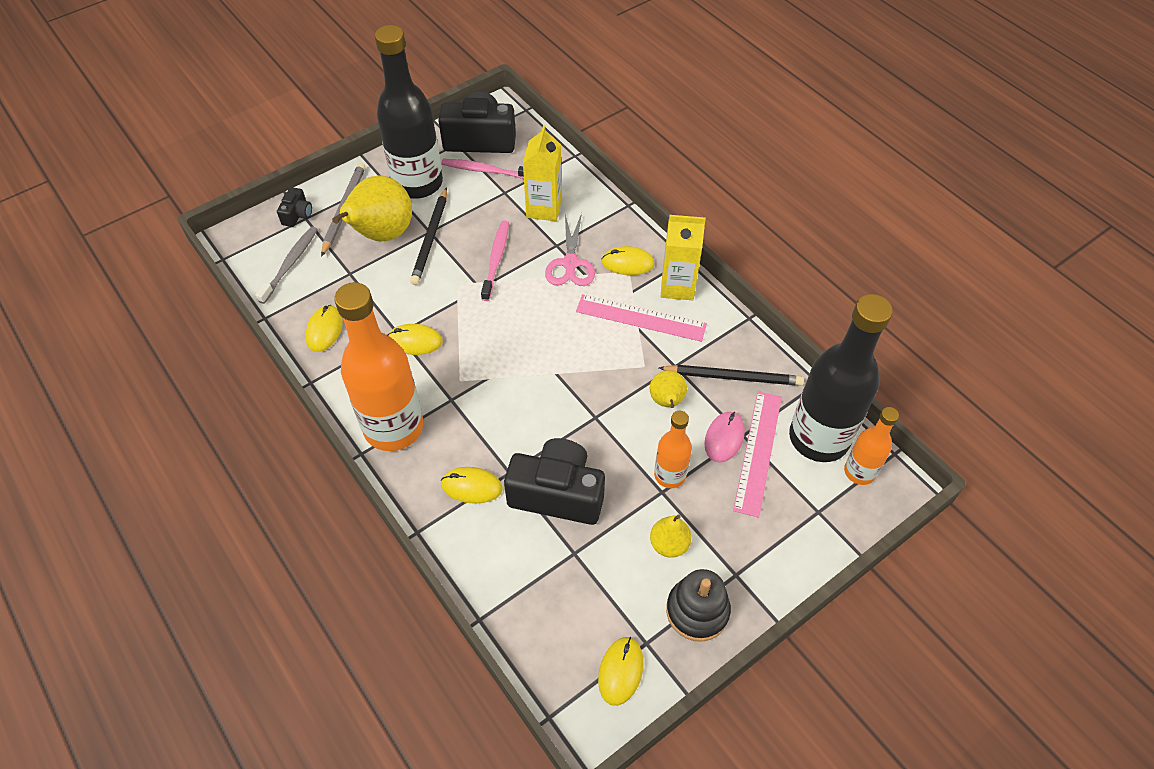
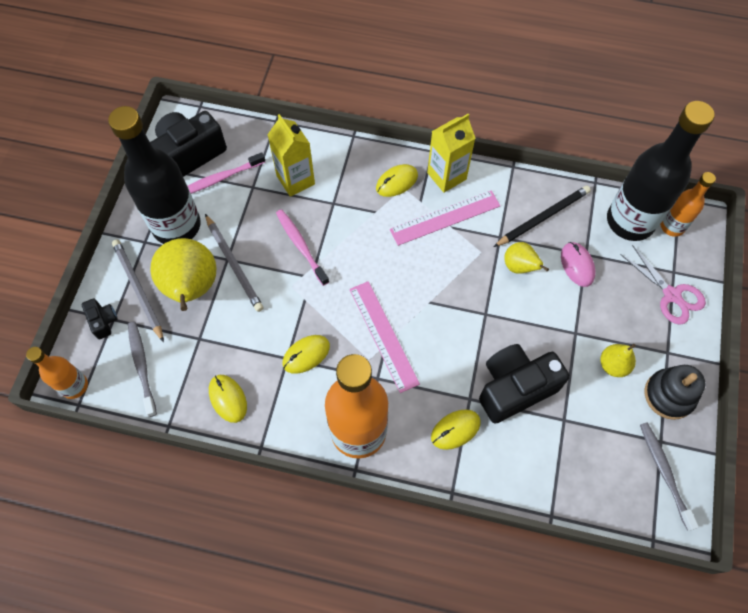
camera: 40 degrees left, 10 degrees up
(430, 238) = (234, 264): black pencil -> grey pencil
(570, 263) = (357, 210): pink scissors -> pink scissors (671, 295)
(620, 671) = (664, 473): yellow mouse -> grey toothbrush
(670, 475) = (569, 317): orange bottle -> orange bottle (74, 386)
(758, 452) = (605, 259): pink ruler -> pink ruler (383, 335)

